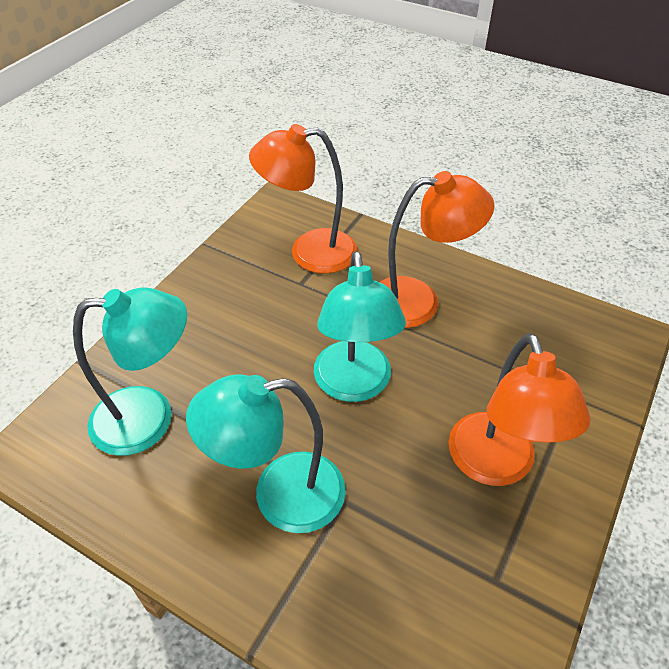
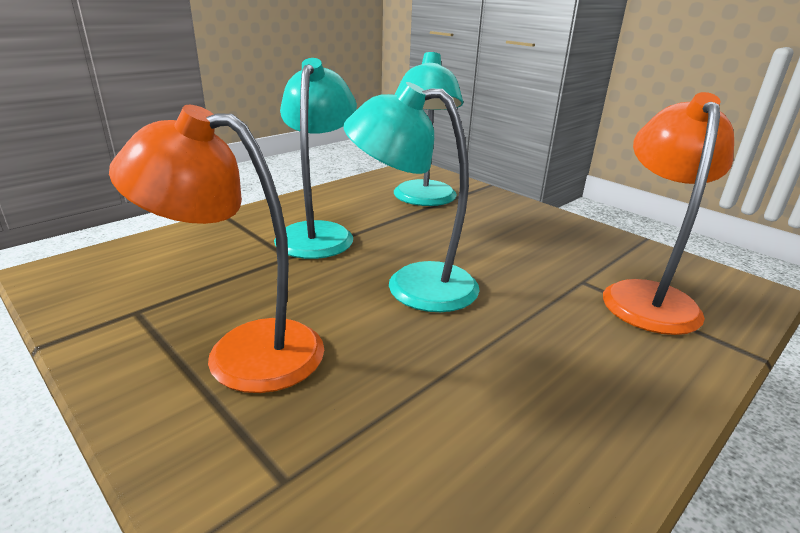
camera: 105 degrees right, 20 degrees down
(418, 301) = (545, 365): orange lamp -> none

